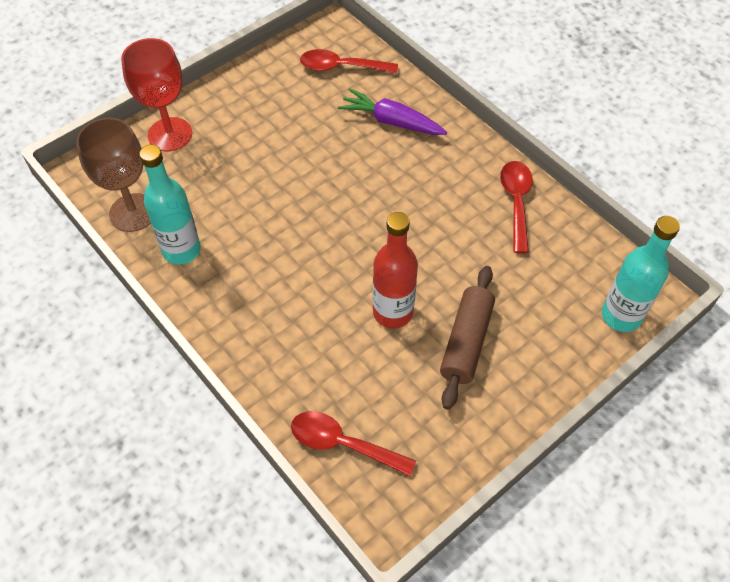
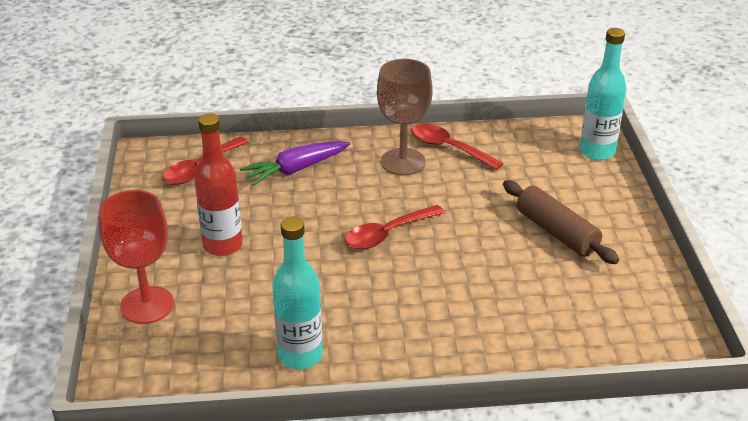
camera: 55 degrees left, 20 degrees down
(133, 212) = (217, 371): brown goblet -> brown goblet (403, 162)
(343, 444) = (599, 341): red spoon -> red spoon (387, 234)
(393, 312) = (494, 257): red bottle -> red bottle (223, 245)

